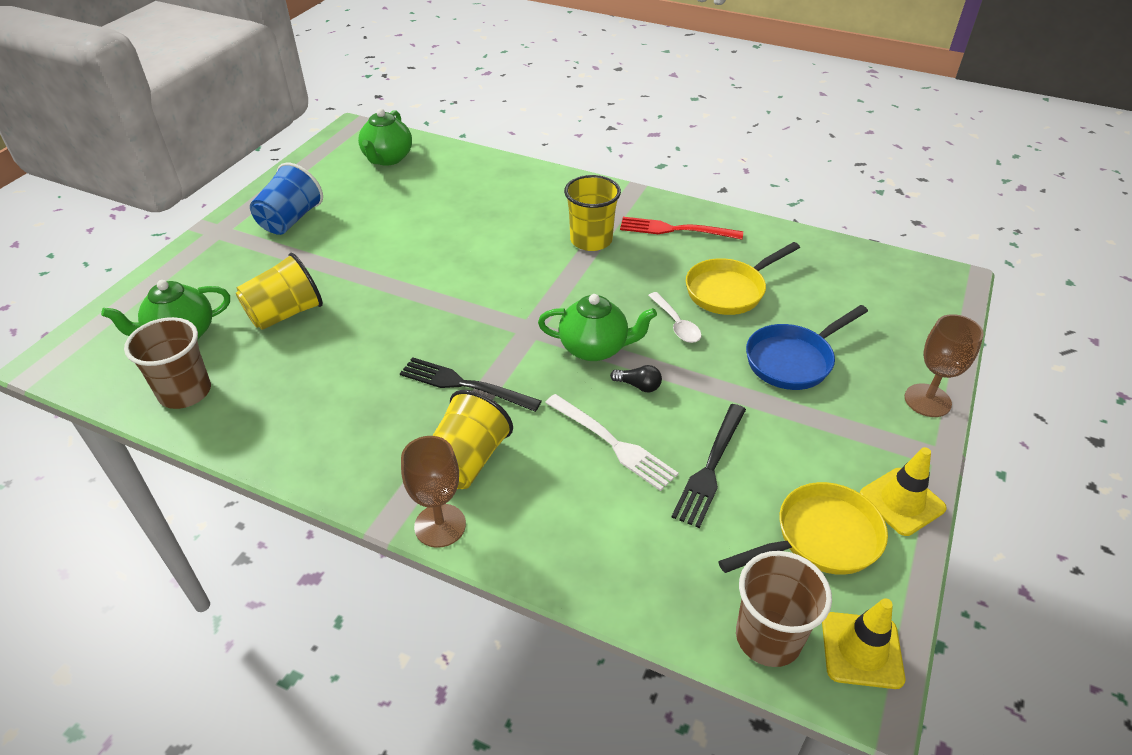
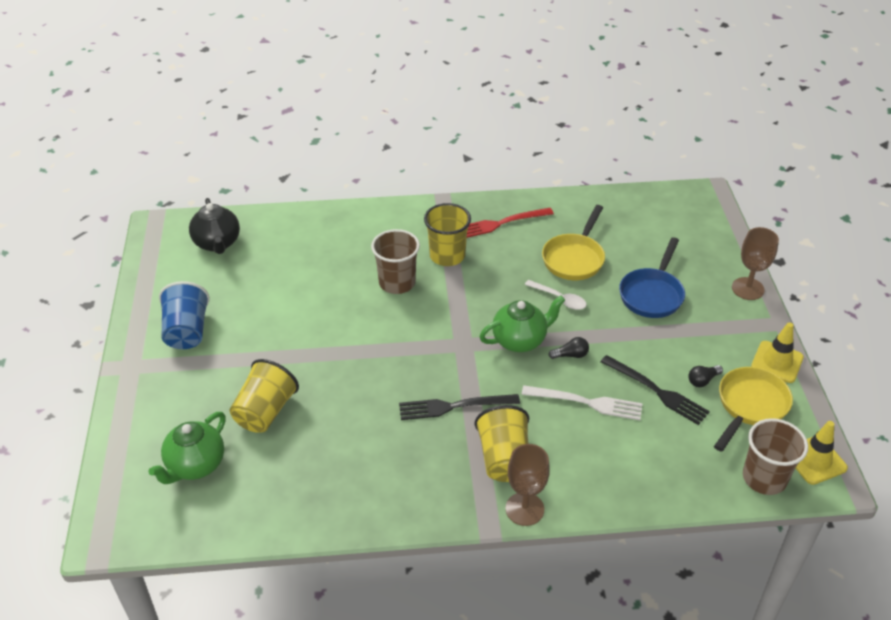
camera: 30 degrees left, 0 degrees up
(185, 392) = (248, 507): brown cup -> brown cup (397, 283)
(387, 159) = (217, 243): green teapot -> black teapot
(710, 468) = (658, 392): black fork -> black fork turned 45 degrees counterclockwise
(779, 480) = (702, 380): none -> black light bulb

